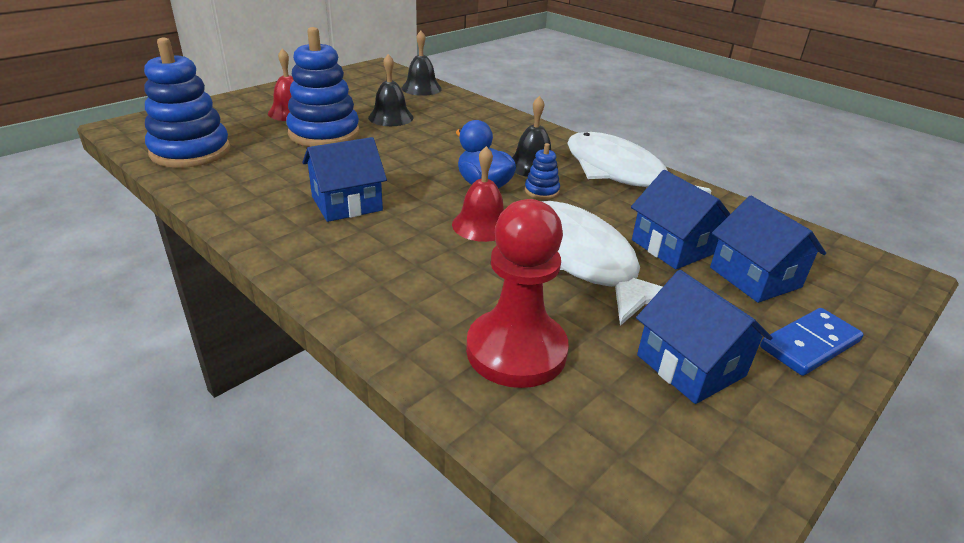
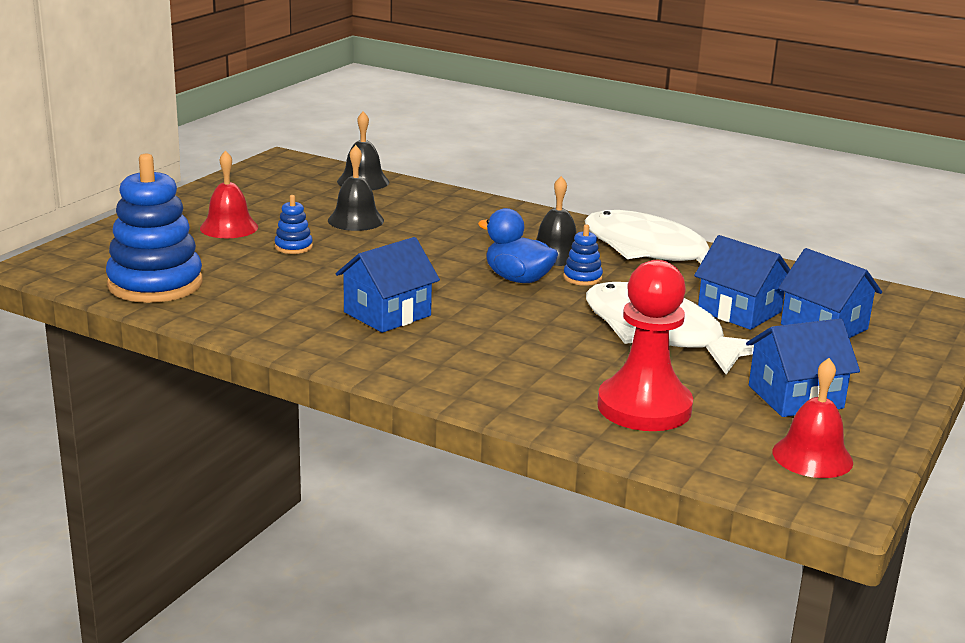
camera: 15 degrees left, 10 degrees down
(324, 133) = (293, 247): blue stacking toy -> blue stacking toy, size x0.44
(482, 225) = (543, 316): red bell -> red bell (812, 456)
(690, 365) = (795, 397): blue house -> blue house turned 60 degrees counterclockwise
(810, 345) = (887, 370): blue domino -> none

